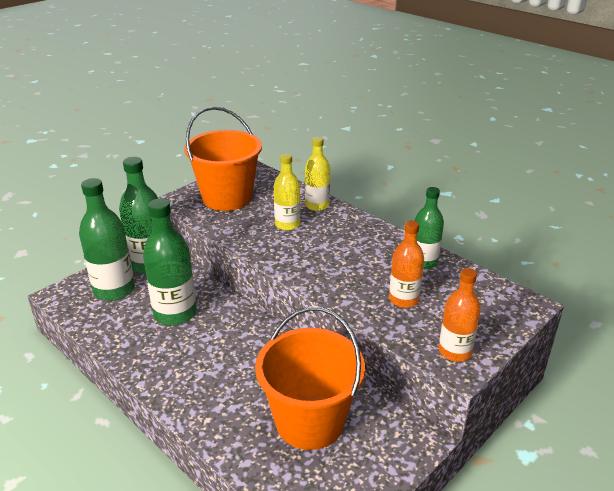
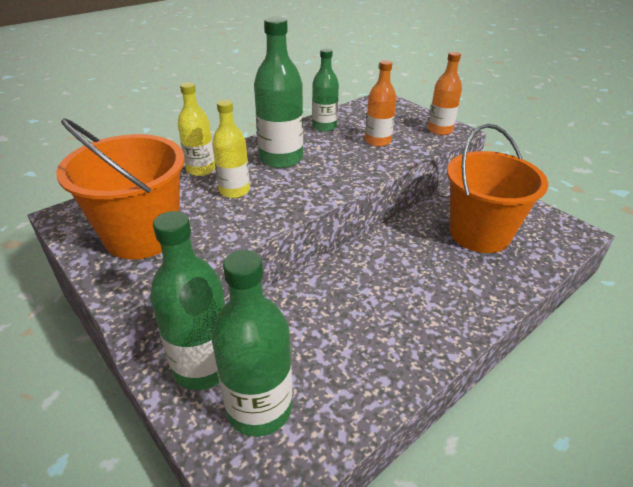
camera: 85 degrees left, 5 degrees up
(175, 313) = (326, 330): green bottle -> green bottle (281, 159)

